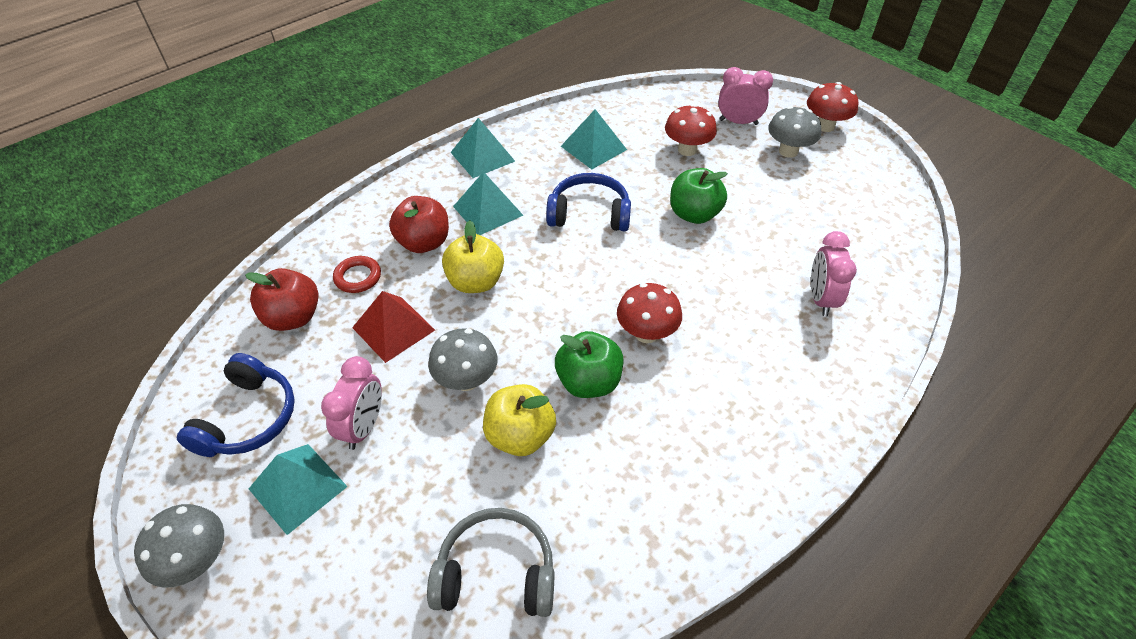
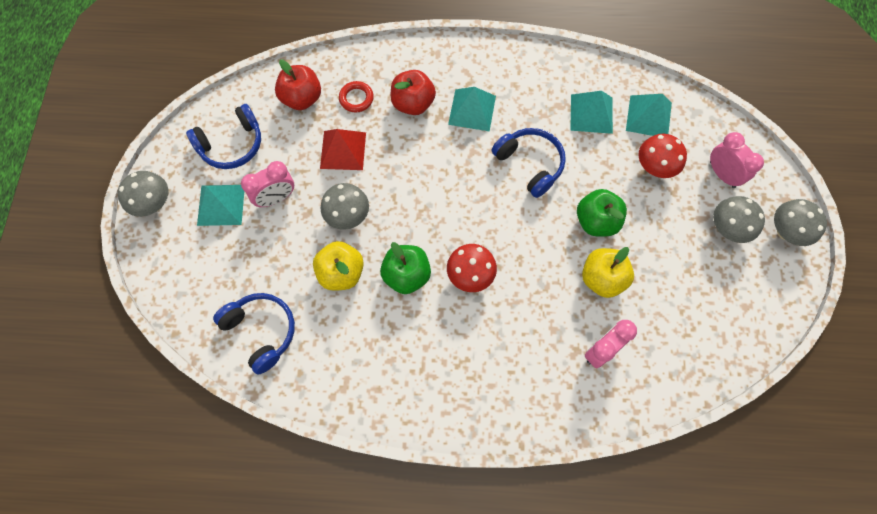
camera: 45 degrees right, 20 degrees up
(475, 282) = (414, 156): yellow apple -> yellow apple (602, 278)
(482, 156) = (512, 63): turquoise pyramid -> turquoise pyramid (648, 116)
(496, 573) = (261, 331): grey headphones -> blue headphones
(825, 126) = (786, 232): red mushroom -> grey mushroom

